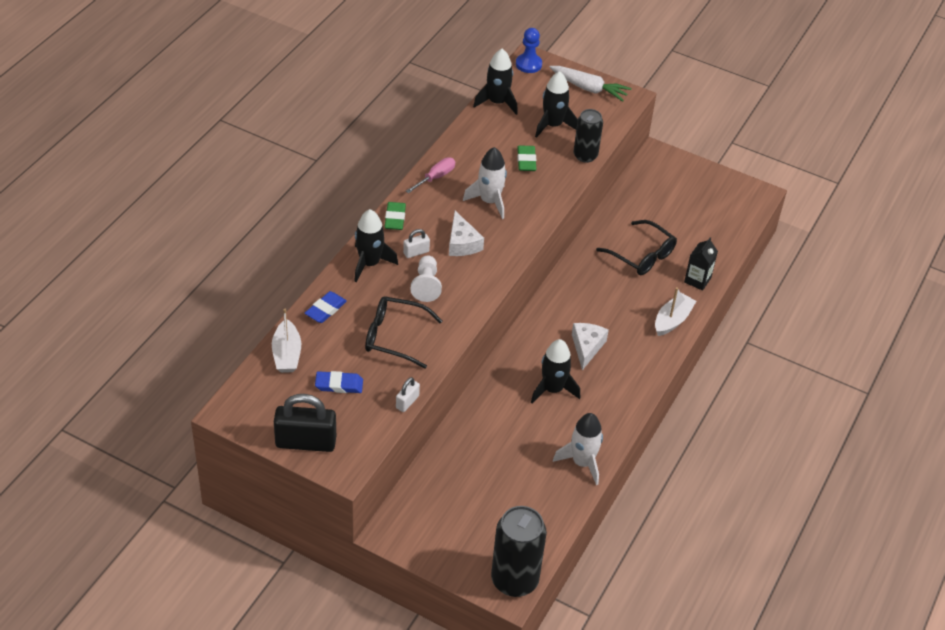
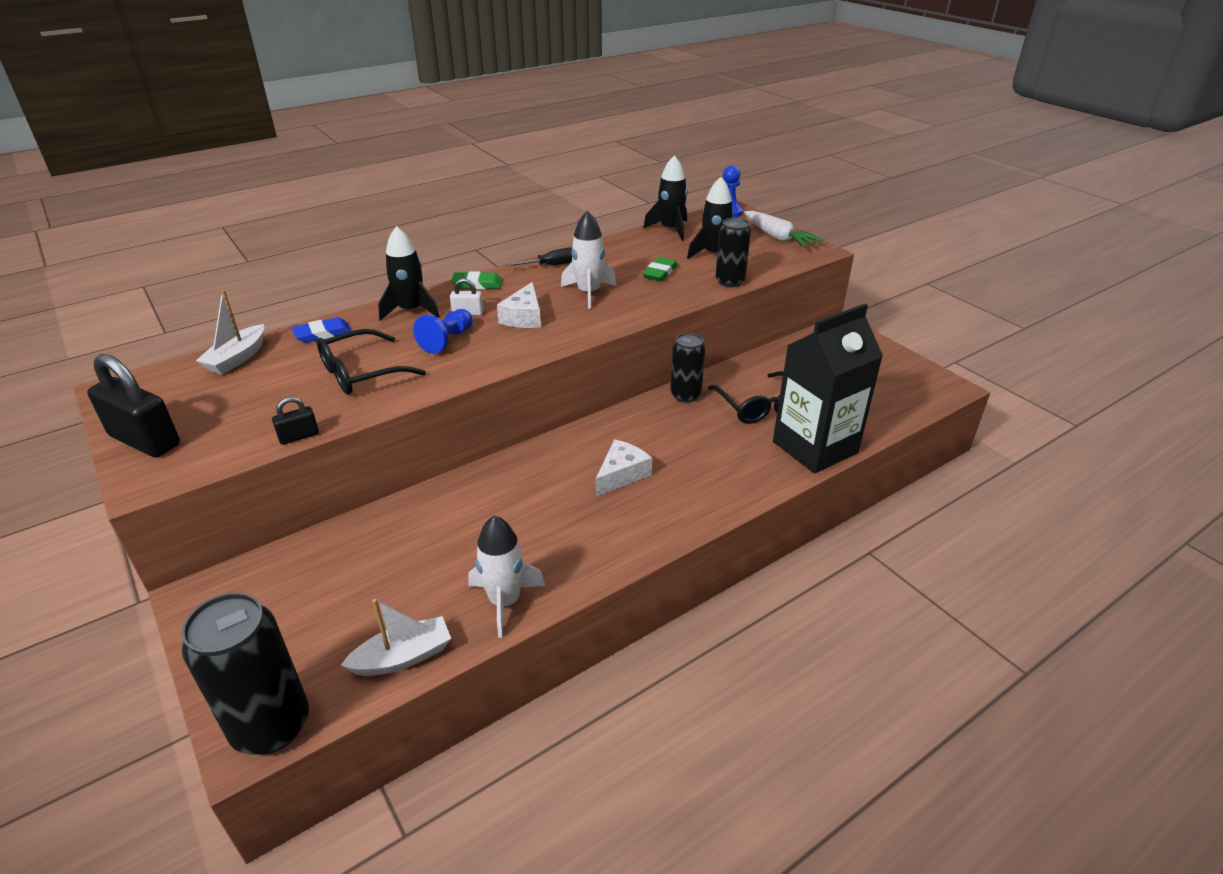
camera: 30 degrees right, 10 degrees down
(339, 385) = (250, 398): blue eraser -> none
(393, 336) = (360, 373): black glasses -> black glasses turned 75 degrees counterclockwise
(395, 218) = (477, 284): green eraser -> green eraser turned 60 degrees clockwise
(407, 402) = (299, 436): white padlock -> black padlock
(426, 285) = (447, 340): white pawn -> blue pawn
(435, 177) = (552, 265): pink screwdriver -> black screwdriver
(553, 389) = (542, 505): black rocket -> none
(584, 262) = (685, 395): none -> black can
(672, 320) = (752, 478): white boat -> white boat (403, 657)
(697, 280) = (815, 447): black carton -> black carton, size x2.19

